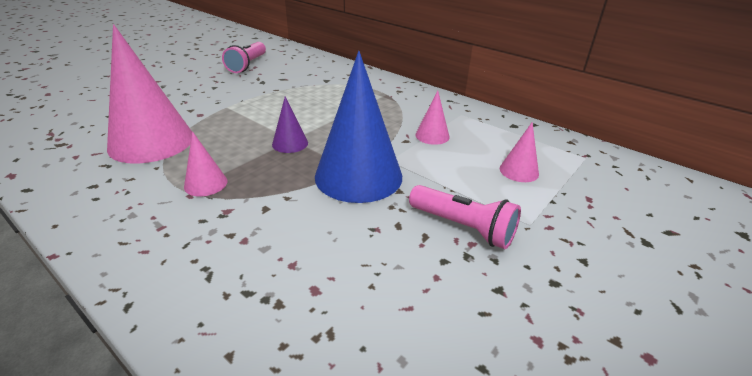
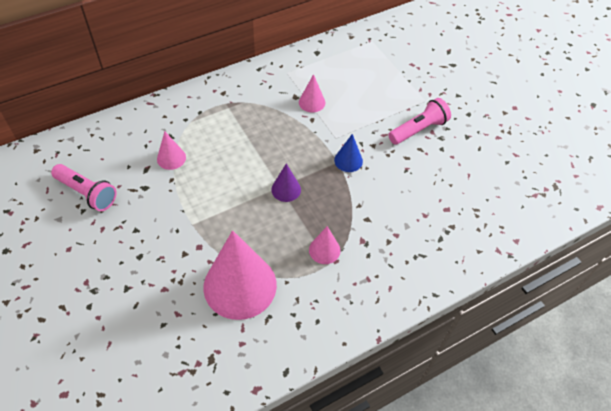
camera: 70 degrees left, 20 degrees up
(358, 176) = (348, 160): blue cone -> blue cone, size x0.45
(519, 171) = (374, 79): pink cone -> pink cone (171, 158)

